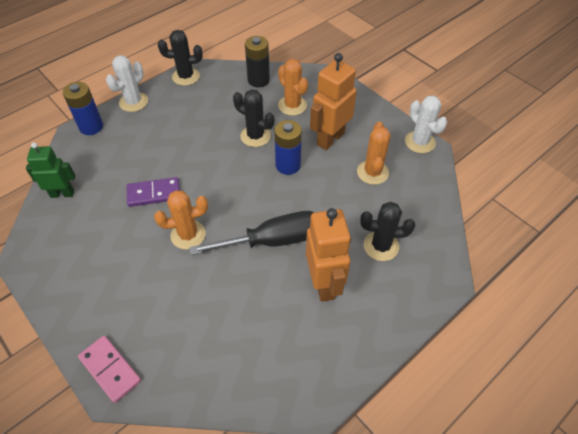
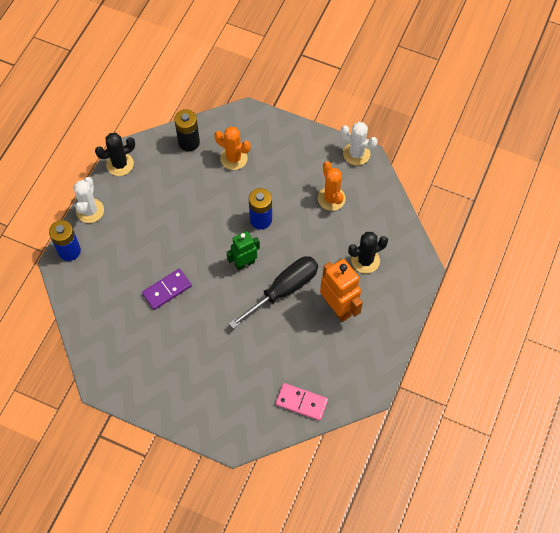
camera: 25 degrees left, 10 degrees up
(62, 193) = (91, 322): green robot -> green robot (244, 263)
(110, 369) = (223, 432): pink domino -> pink domino (301, 402)
(188, 235) = (216, 313): orange cactus -> none
(255, 136) = (219, 202): black cactus -> none
(330, 139) = (282, 180): orange robot -> none

